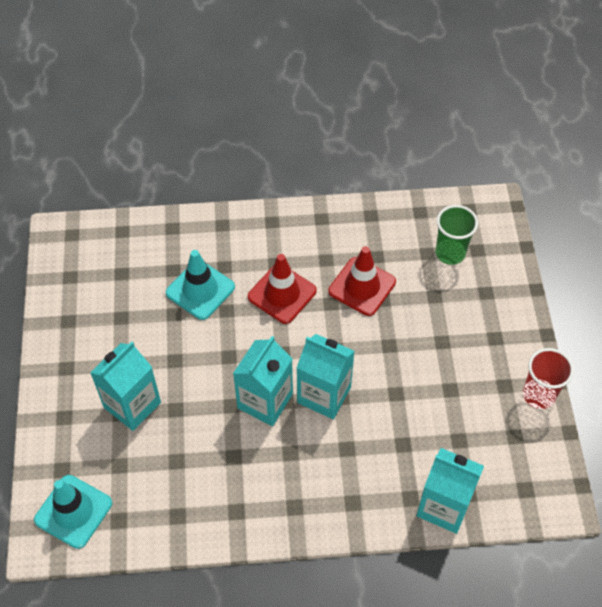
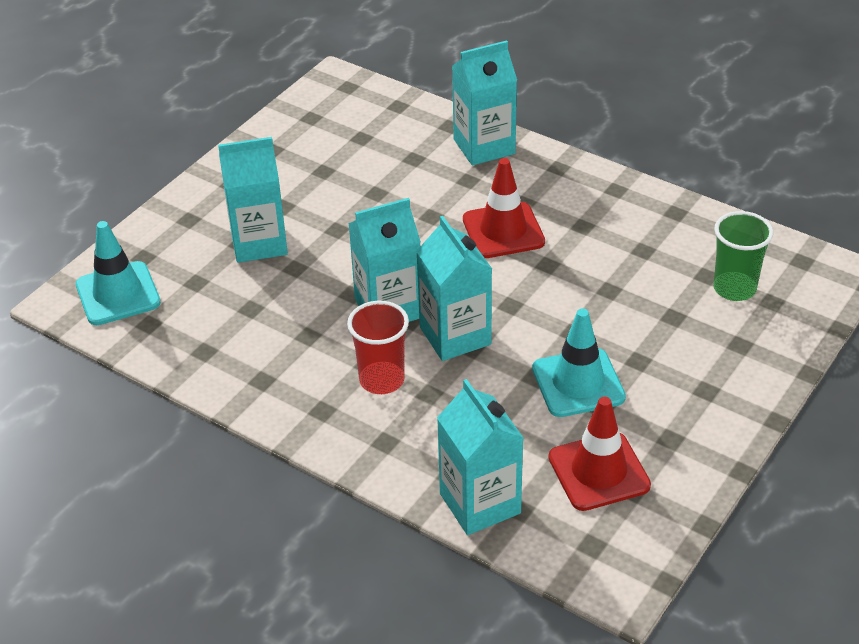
camera: 40 degrees right, 15 degrees down
(200, 290) = (423, 187): turquoise traffic cone -> turquoise traffic cone (578, 383)
(210, 232) = (484, 146): none -> turquoise carton
(362, 286) = (597, 267): red traffic cone -> red traffic cone (599, 471)
(538, 395) = (703, 469): red cup -> red cup (382, 380)

